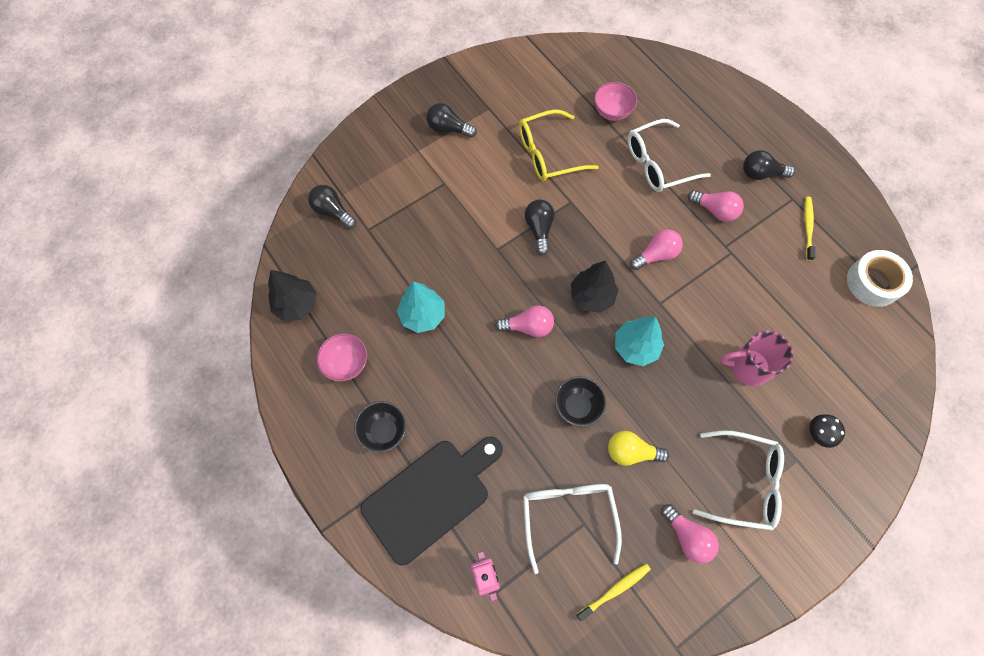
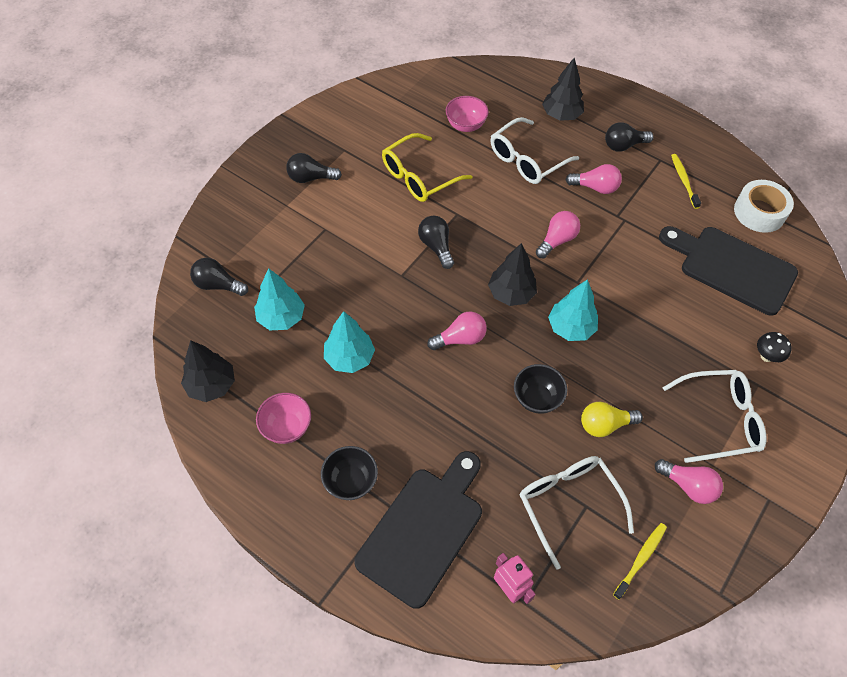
camera: 20 degrees left, 10 degrees down
(376, 259) = (281, 318): none -> turquoise tree
(710, 125) = (561, 115): none -> black tree
(748, 367) = (681, 316): pink mug -> none
(820, 333) = (732, 268): none -> black cutting board

